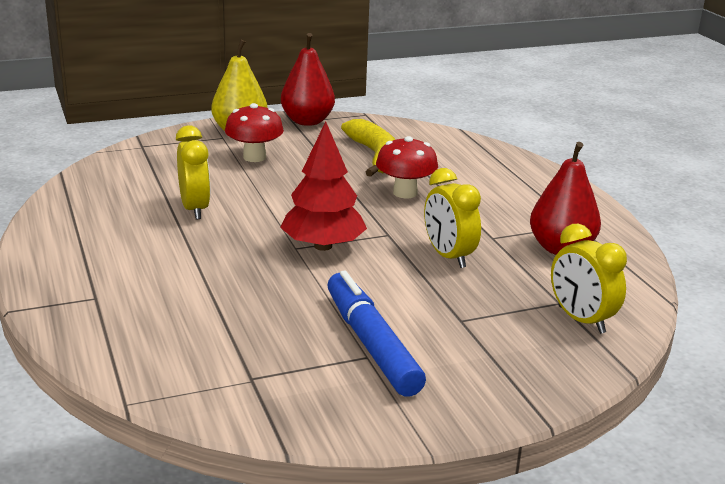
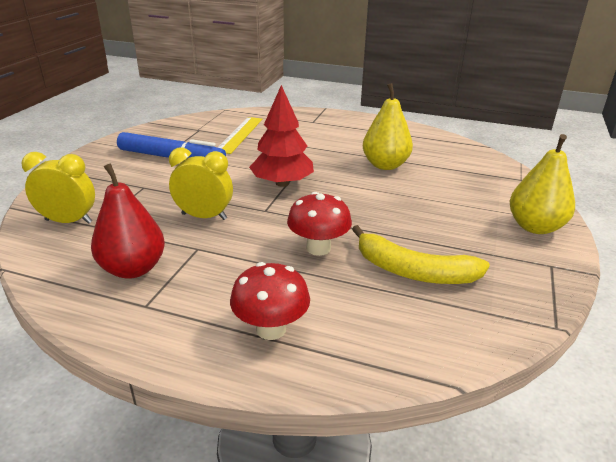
camera: 130 degrees right, 5 degrees up
(195, 209) = (385, 165): yellow clock -> yellow pear
(224, 332) = (240, 134): none -> yellow ruler
(254, 157) = (462, 212): red mushroom -> red mushroom (271, 329)
(307, 121) = (547, 274): red pear -> none

